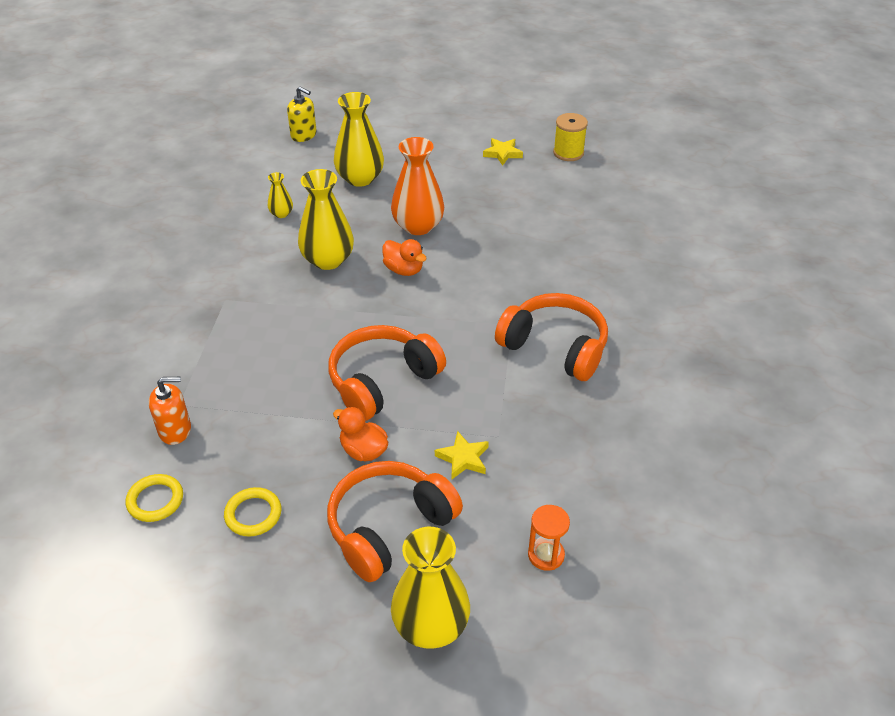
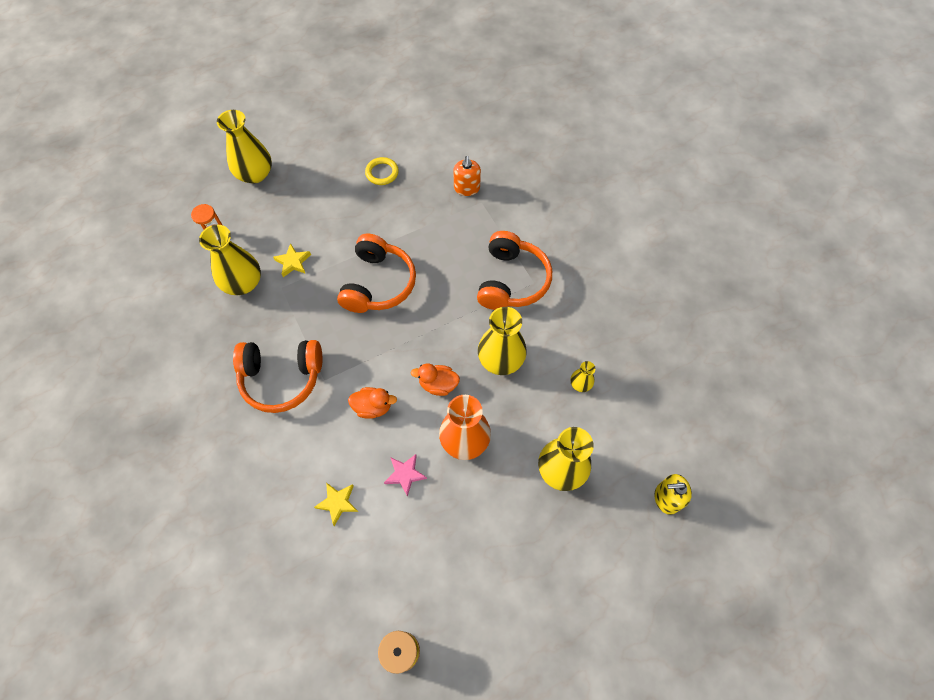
camera: 145 degrees right, 20 degrees up
(155, 500) = (437, 152): yellow ring -> none
(175, 430) = (467, 188): orange soap dispenser -> orange soap dispenser turned 45 degrees counterclockwise
(363, 451) = (353, 235): orange duck -> orange duck (373, 407)
(389, 527) = (307, 204): orange headphones -> orange headphones (512, 280)
(489, 229) = (405, 474): none -> pink star
(502, 153) = (465, 601): yellow star -> yellow star (337, 503)
(543, 467) = (243, 283): none -> yellow vase

